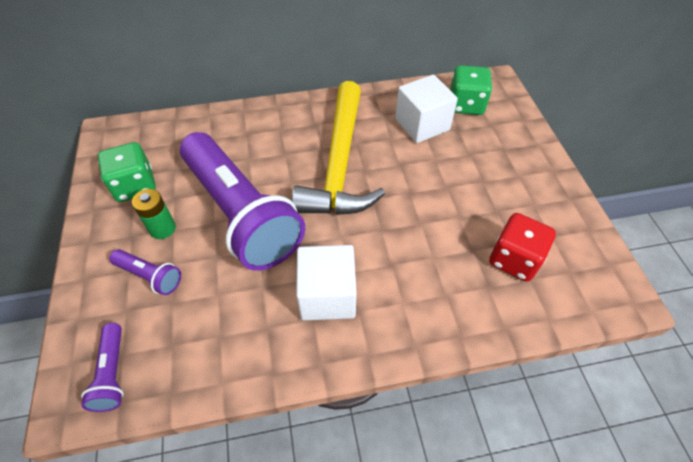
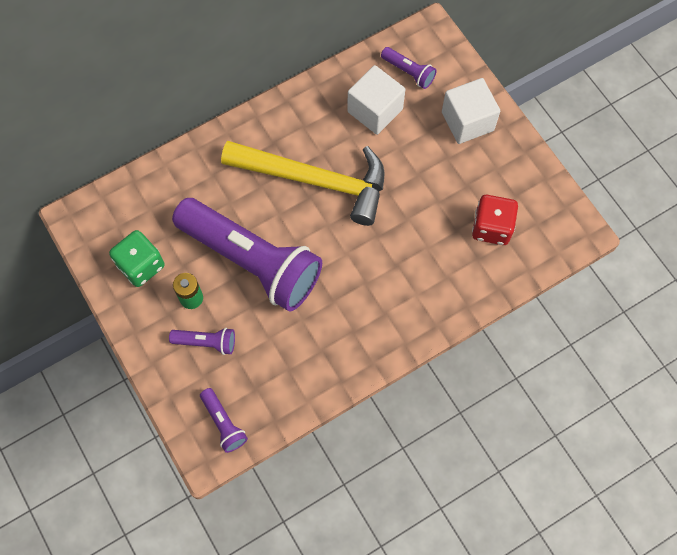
camera: 20 degrees left, 15 degrees up
(327, 295) = (356, 309): white cube -> white cube (467, 121)
(339, 164) = (315, 180): yellow hammer -> yellow hammer turned 60 degrees counterclockwise
(466, 105) = (409, 72): green dice -> purple flashlight

